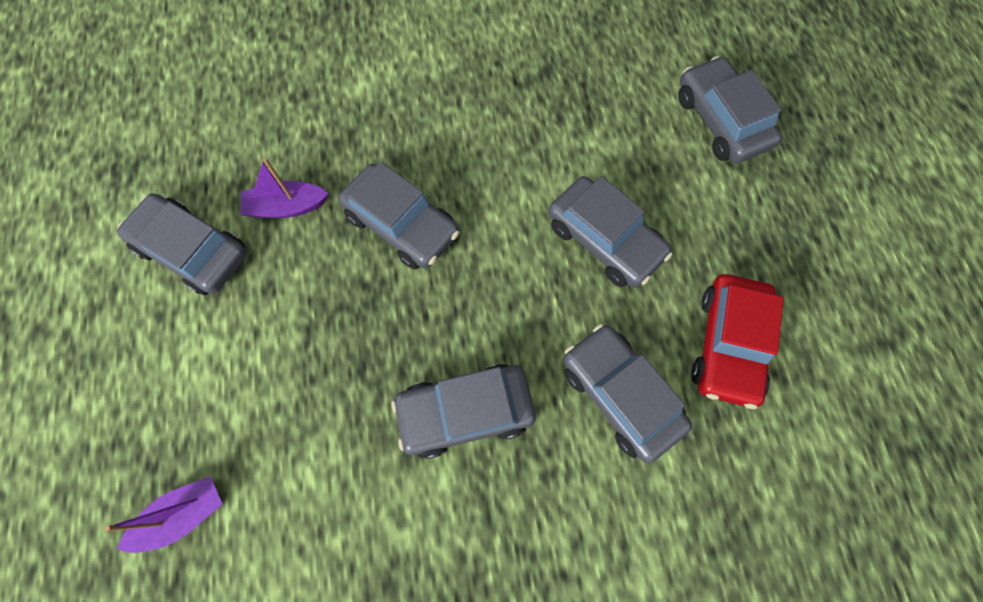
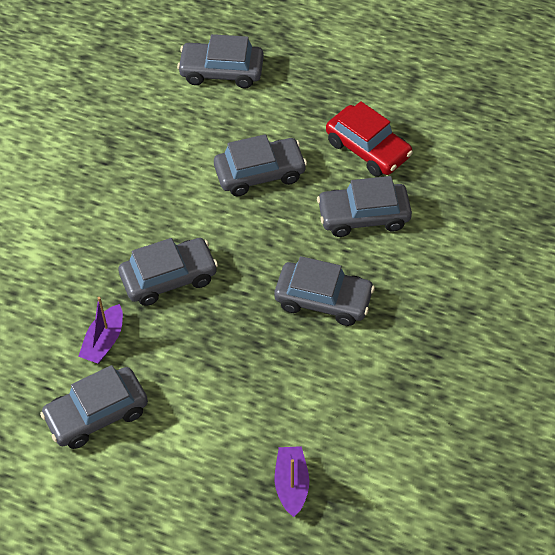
camera: 60 degrees left, 15 degrees down
(465, 412) = (323, 300): grey car -> grey car turned 90 degrees counterclockwise

